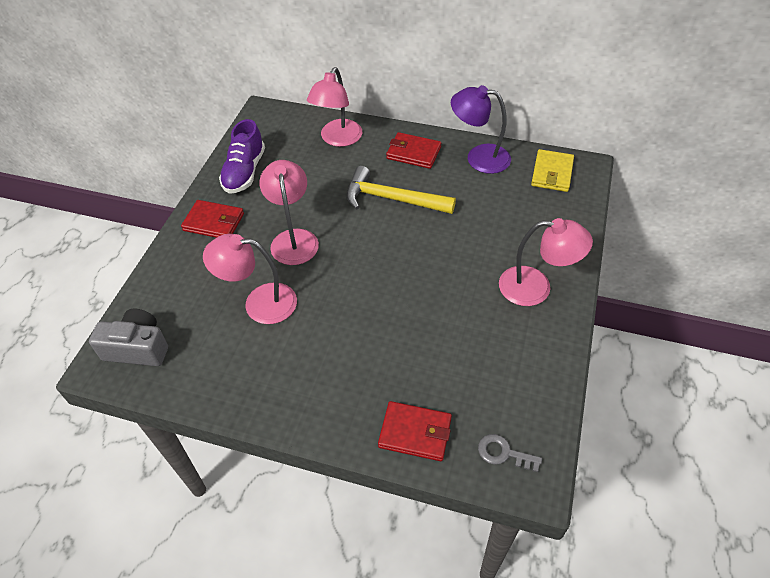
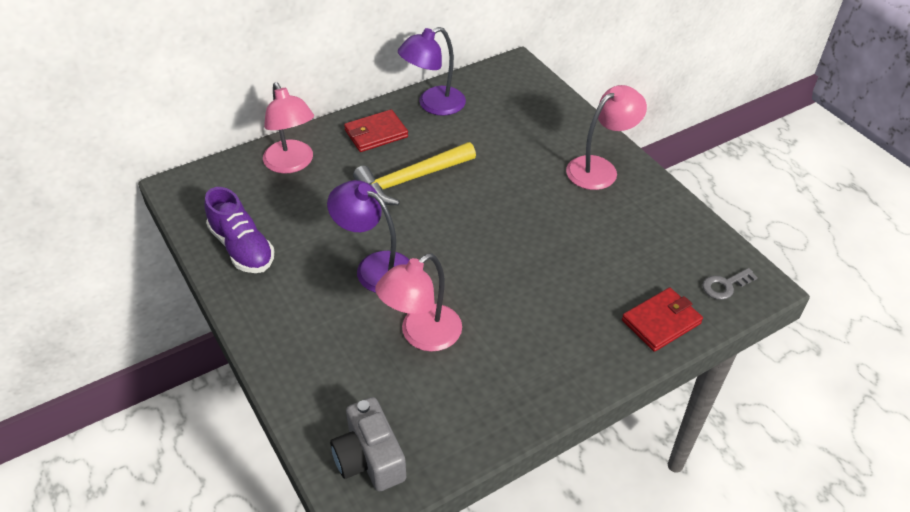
camera: 50 degrees left, 5 degrees down
(137, 348) = (369, 458): grey camera -> grey camera turned 75 degrees counterclockwise
(214, 222) = (278, 308): red wallet -> none
(293, 239) = (374, 267): pink lamp -> purple lamp
(552, 173) = (501, 83): yellow wallet -> none

